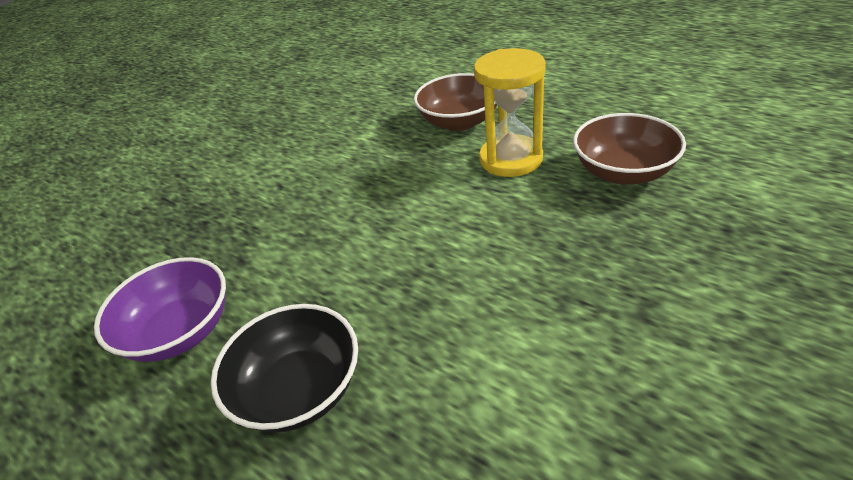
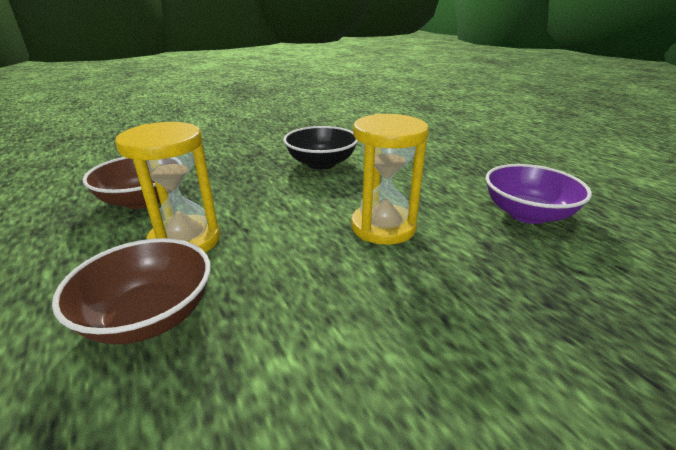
camera: 160 degrees left, 10 degrees down
(299, 390) = (438, 173): black bowl -> black bowl (321, 163)
(348, 241) = (383, 227): none -> yellow hourglass

